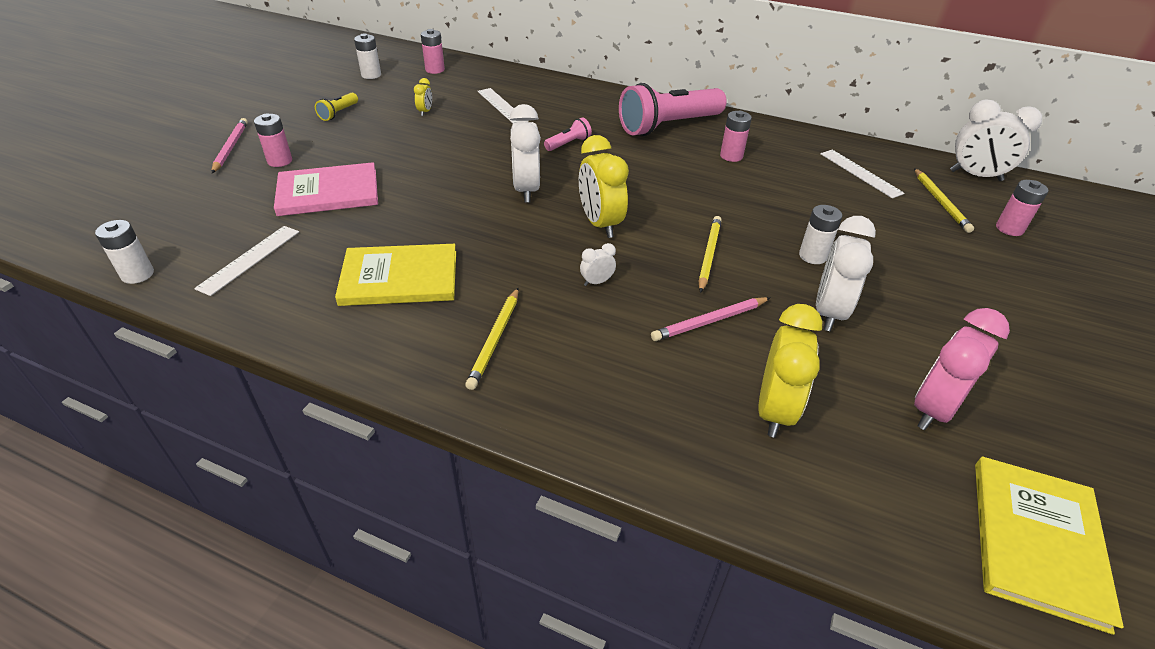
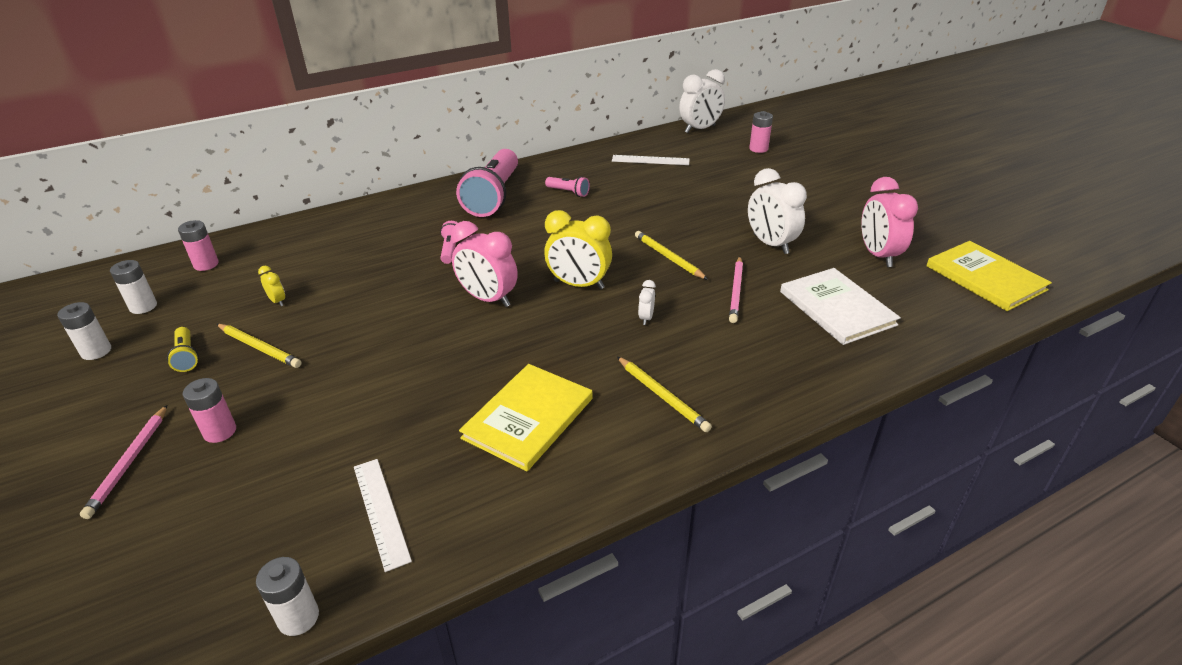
camera: 50 degrees left, 5 degrees down
(231, 147) = (129, 462): pink pencil -> pink pencil turned 120 degrees counterclockwise
(328, 192) = (333, 416): pink book -> none
(502, 106) = (339, 256): white ruler -> none
(526, 190) = (488, 299): white clock -> pink clock
(731, 156) = (568, 192): pink battery -> pink flashlight
(774, 410) = (837, 308): yellow clock -> white book
(812, 256) = (713, 221): white battery -> white battery (96, 351)
(940, 202) = (711, 153): yellow pencil -> yellow pencil (259, 347)

